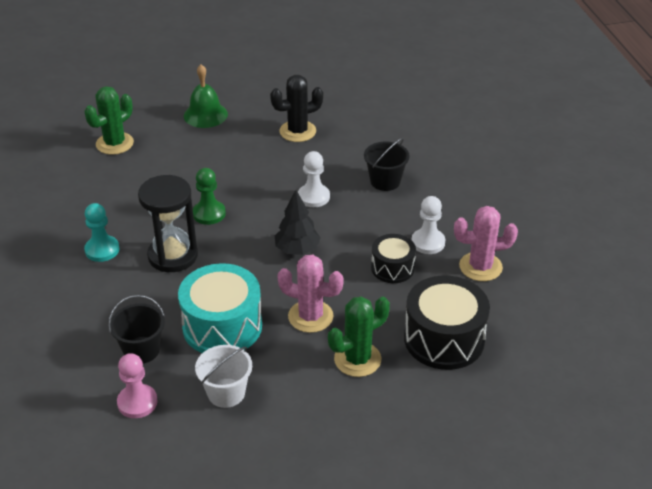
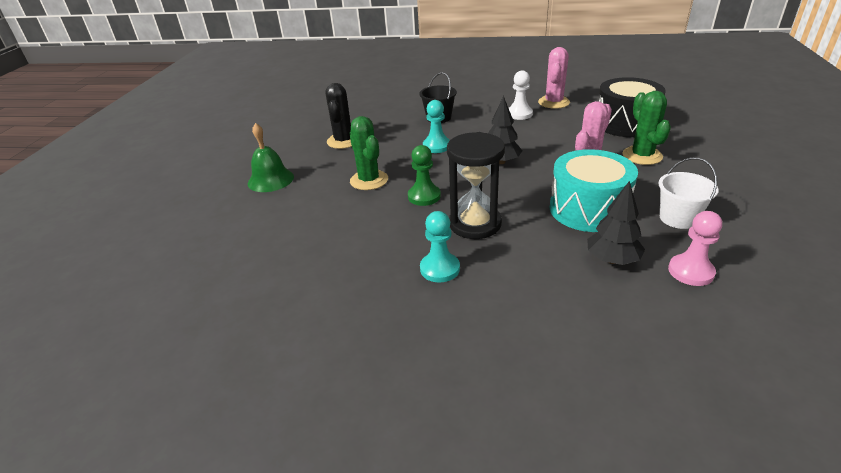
camera: 65 degrees left, 5 degrees down
(114, 143) = (259, 239): green cactus -> green cactus (369, 180)
(141, 350) = (612, 260): black bucket -> black tree
(313, 197) = (436, 146): white pawn -> turquoise pawn
(392, 268) = (541, 129): black drum -> none

